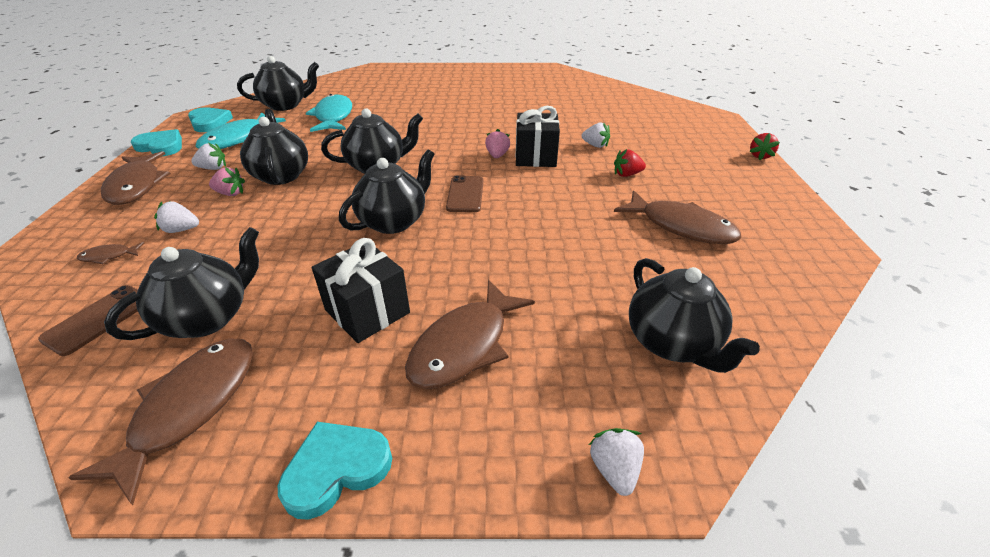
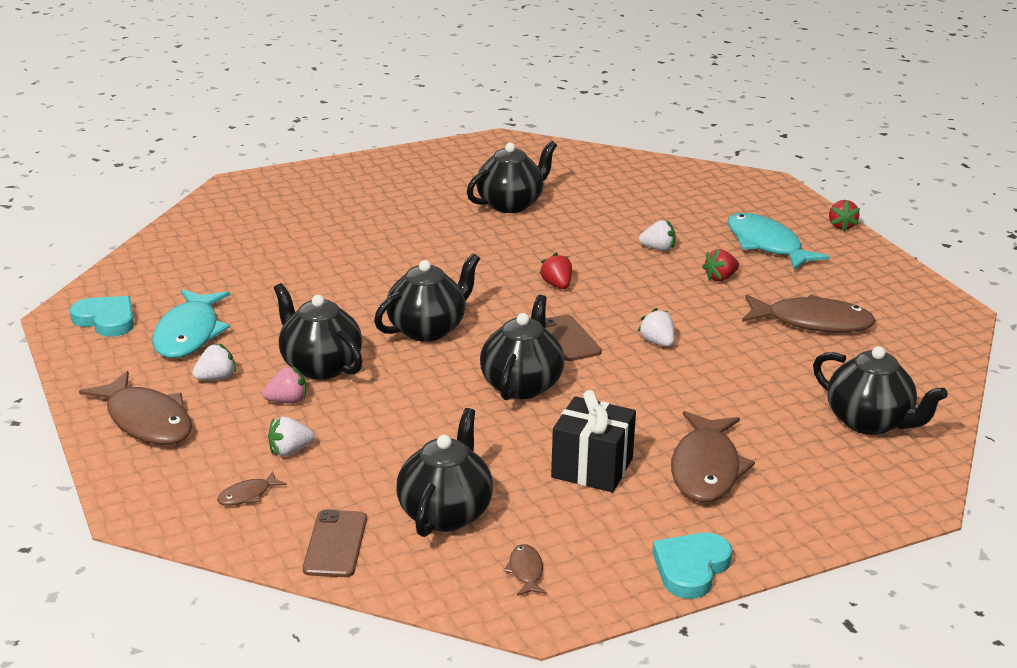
camera: 25 degrees left, 10 degrees down
(161, 146) = (91, 367): turquoise heart -> none
(190, 407) = (526, 571): brown fish -> brown fish, size x0.44
(286, 105) = (184, 271): black teapot -> black teapot (511, 204)
(333, 116) = (280, 275): turquoise fish -> turquoise fish (766, 245)
(497, 155) = (557, 285): pink strawberry -> red strawberry
(535, 157) = (603, 277): black gift -> none
(614, 469) = (883, 510): white strawberry -> white strawberry (657, 342)

